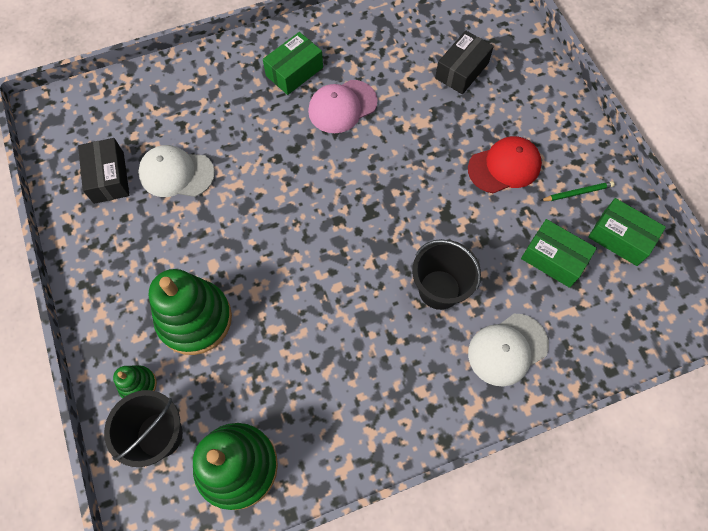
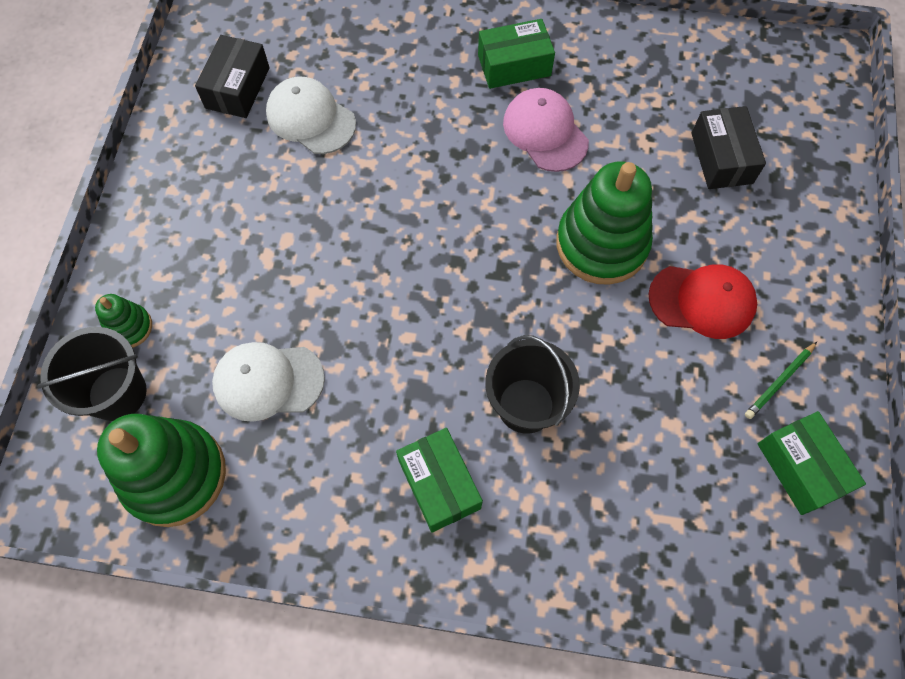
camera: 30 degrees right, 0 degrees up
(195, 319) = (231, 288): green stacking toy -> green stacking toy (601, 244)
(342, 106) = (545, 132): pink cap -> pink cap turned 60 degrees clockwise
(462, 71) = (721, 158): black box -> black box turned 75 degrees counterclockwise
(507, 349) = (564, 523): white cap -> white cap (268, 381)
(553, 259) = (694, 446): green box -> green box (439, 484)
(577, 193) = (779, 382): green pencil -> green pencil turned 120 degrees clockwise

